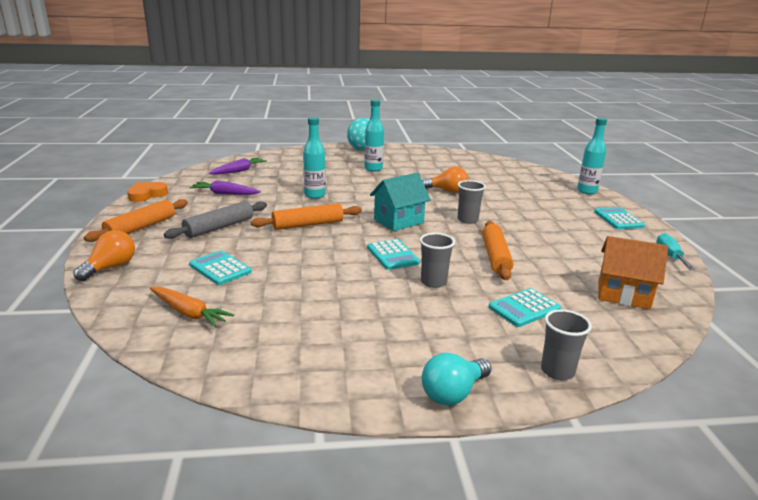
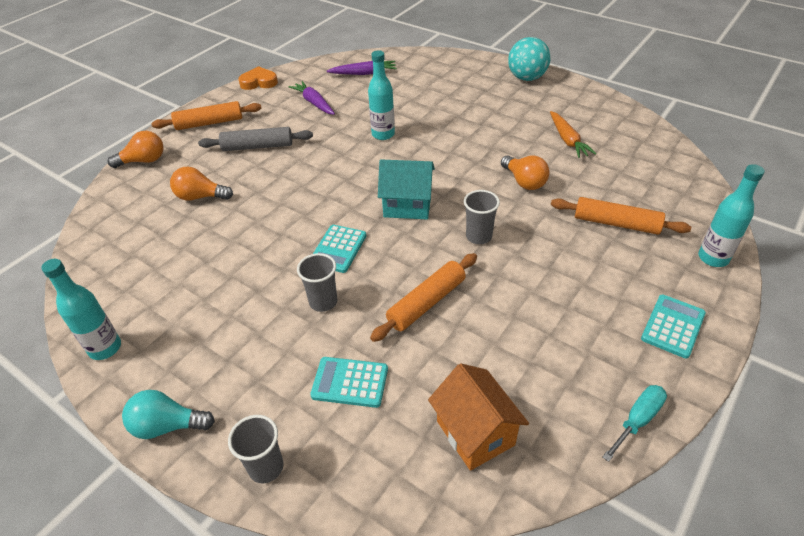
camera: 45 degrees right, 20 degrees up
(188, 313) = (129, 234): orange carrot -> orange carrot (567, 140)
(220, 268) = (200, 197): turquoise calculator -> orange light bulb
(308, 224) = (325, 173): orange rolling pin -> orange rolling pin (616, 223)
(373, 169) = (494, 114): turquoise bottle -> turquoise bottle (105, 348)

